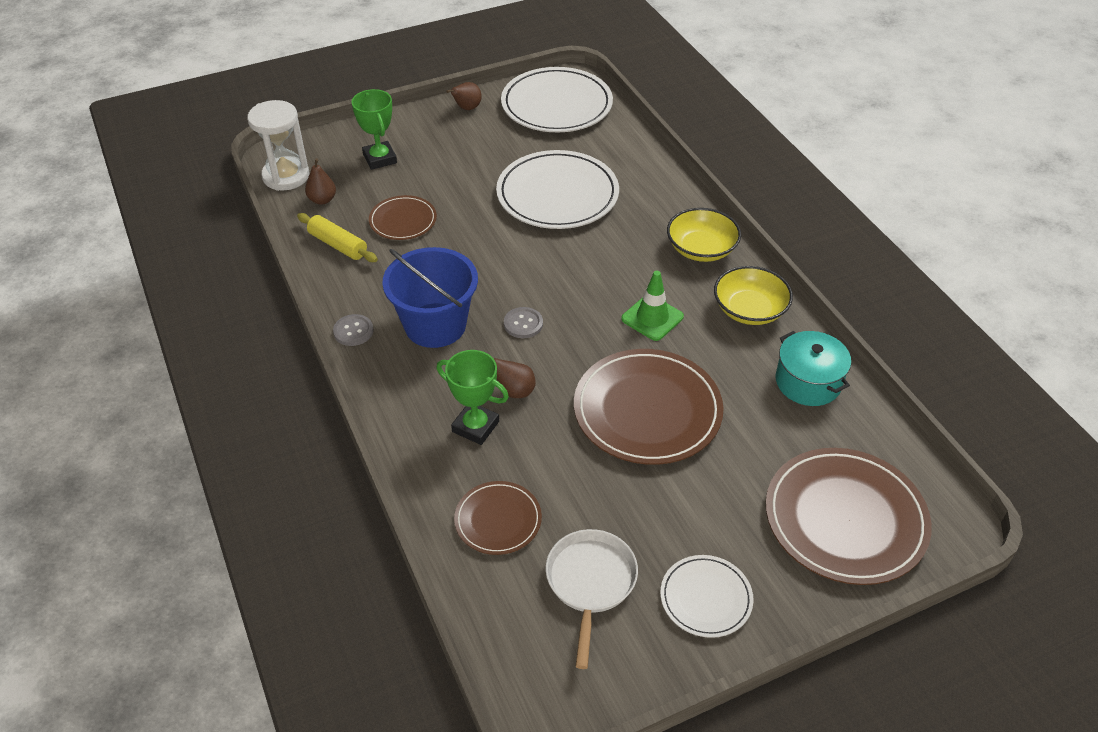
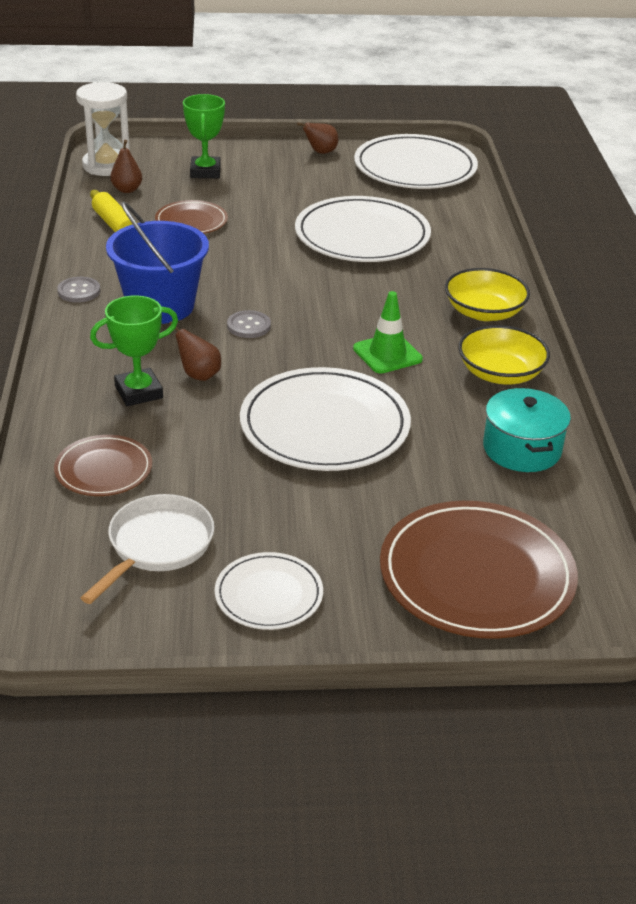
camera: 20 degrees right, 10 degrees down
(475, 427) = (139, 392): green trophy -> green trophy turned 75 degrees counterclockwise
(647, 410) = (324, 426): brown plate -> white plate

